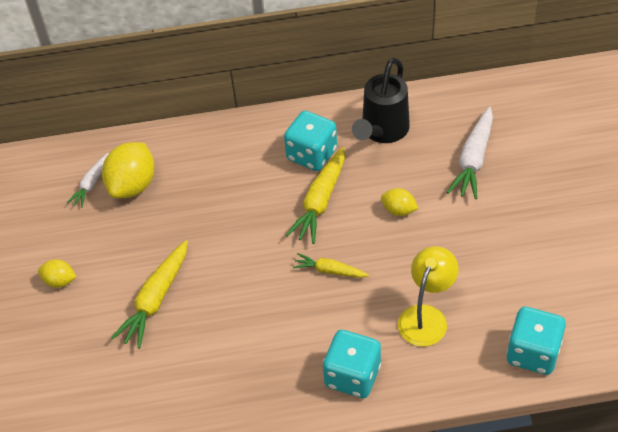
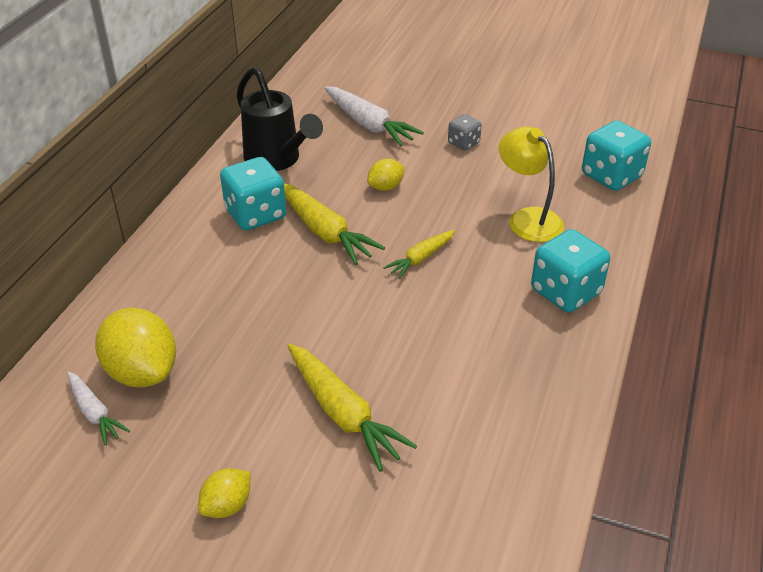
camera: 65 degrees left, 10 degrees down
(498, 231) = (463, 143): none -> grey dice

